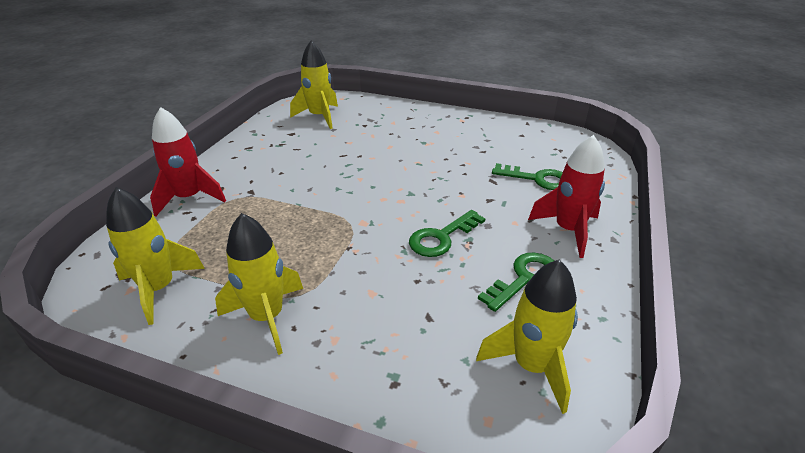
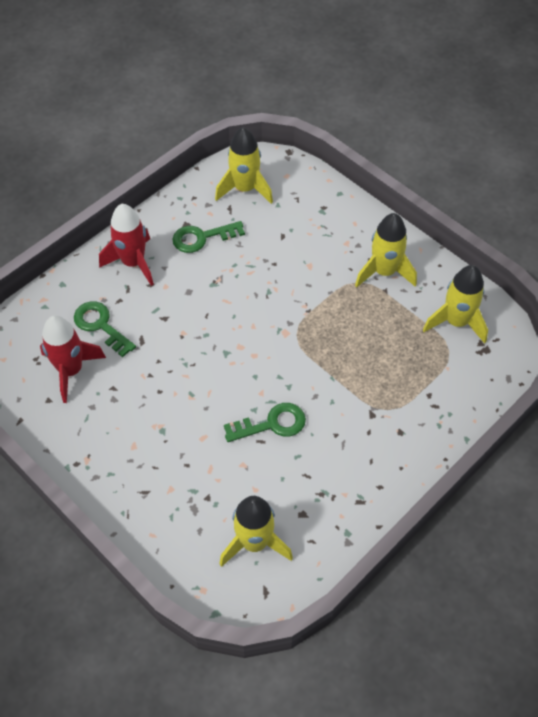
camera: 155 degrees left, 20 degrees up
(189, 198) = (431, 425): red rocket -> red rocket (71, 370)
(441, 237) = (233, 292): green key -> green key (272, 424)

